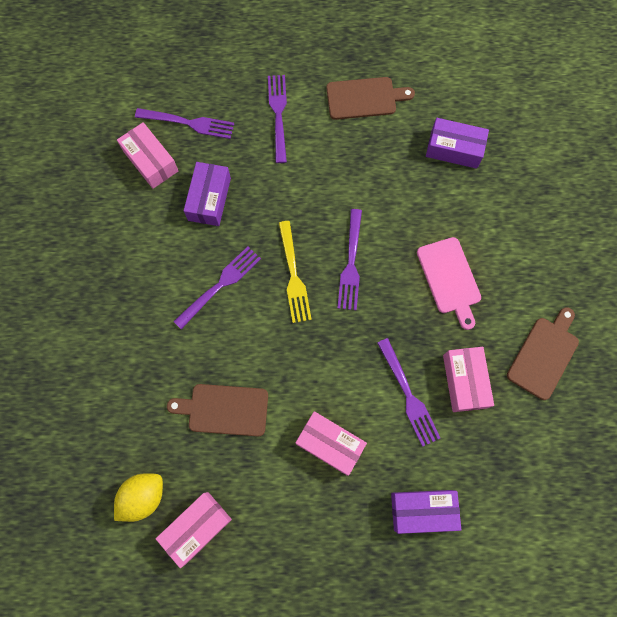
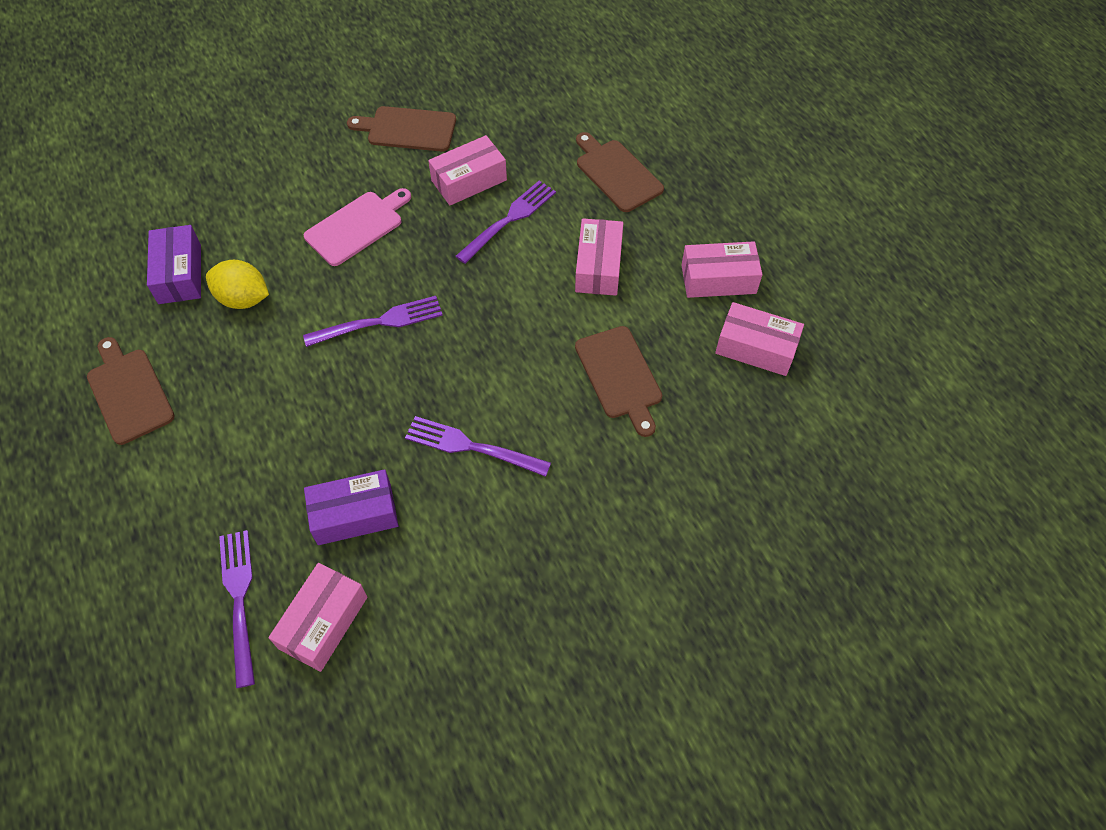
camera: 115 degrees left, 15 degrees down
(143, 496) = (759, 412): yellow lemon -> yellow lemon (243, 299)
(273, 535) = (718, 279): none -> pink box
(278, 114) = (187, 486): purple fork -> none
(293, 275) = (422, 373): yellow fork -> none
(422, 510) = (616, 173): purple box -> brown cutting board

